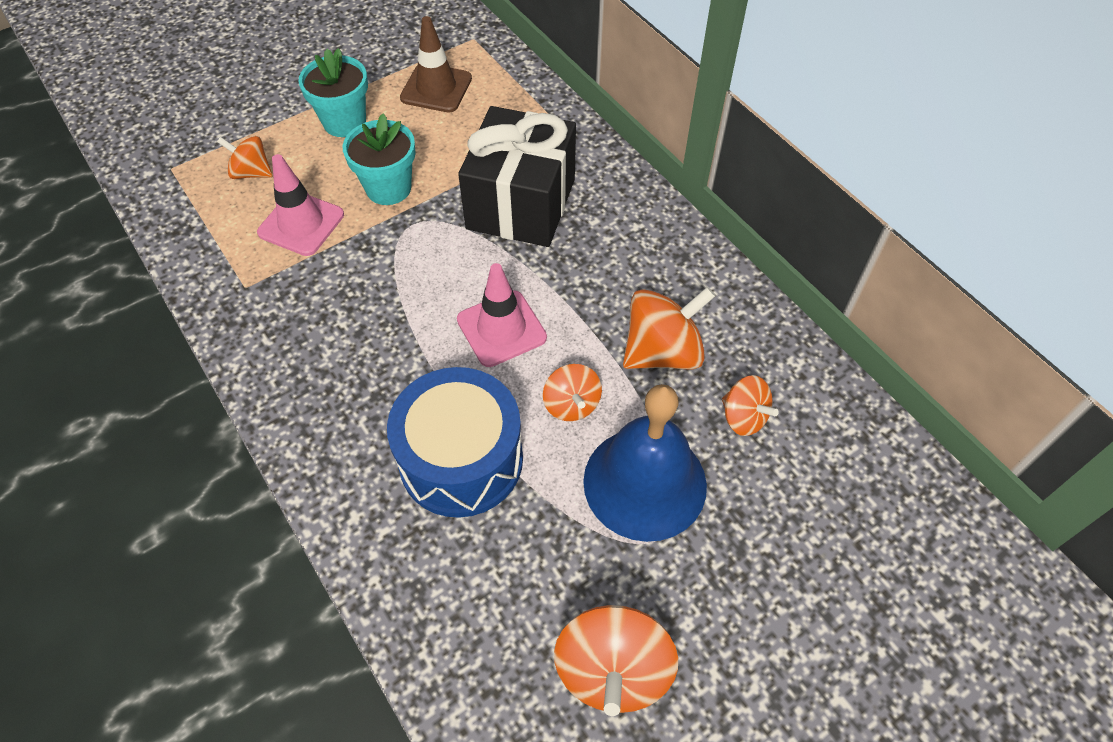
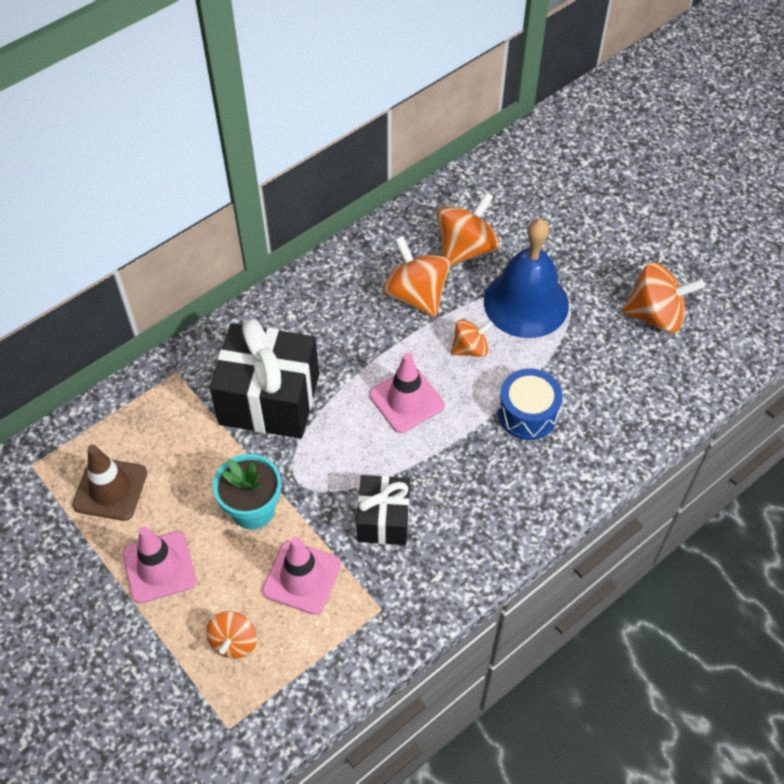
camera: 95 degrees left, 0 degrees up
(344, 122) = (159, 567): turquoise flower pot -> pink traffic cone
(348, 295) = (383, 519): none -> black gift
(461, 459) = (527, 413): blue drum -> blue drum, size x0.65
(743, 417) = (465, 248): orange spinning top -> orange spinning top, size x1.67

